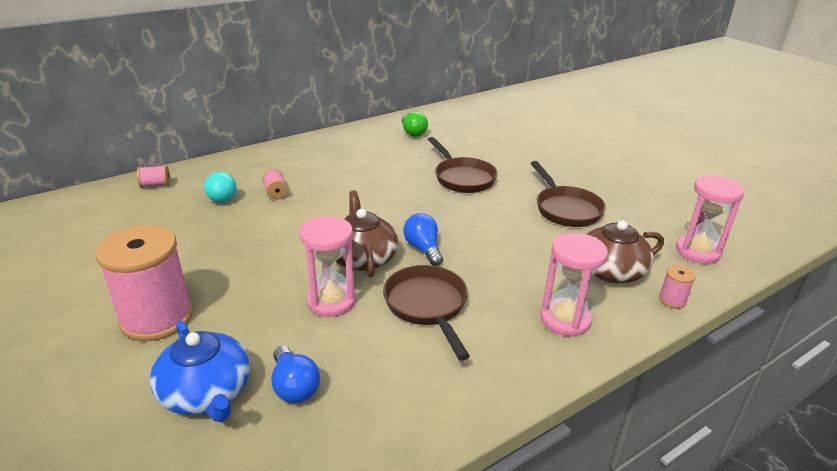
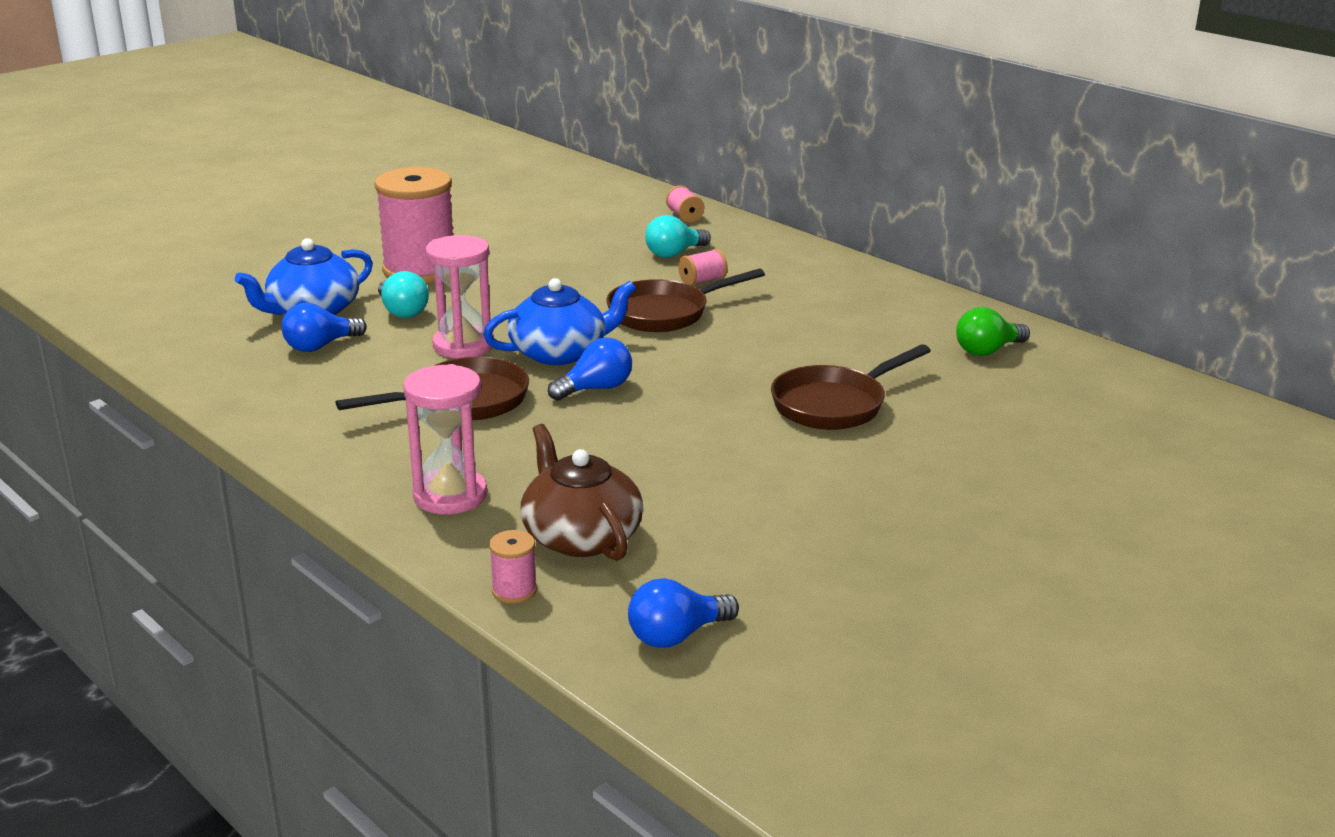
camera: 80 degrees right, 5 degrees down
(245, 332) = (402, 311): none -> turquoise light bulb
(363, 258) = (560, 352): brown teapot -> blue teapot
(565, 209) = (773, 501): brown pan -> brown pan (665, 313)
(698, 251) = (676, 635): pink hourglass -> blue light bulb

